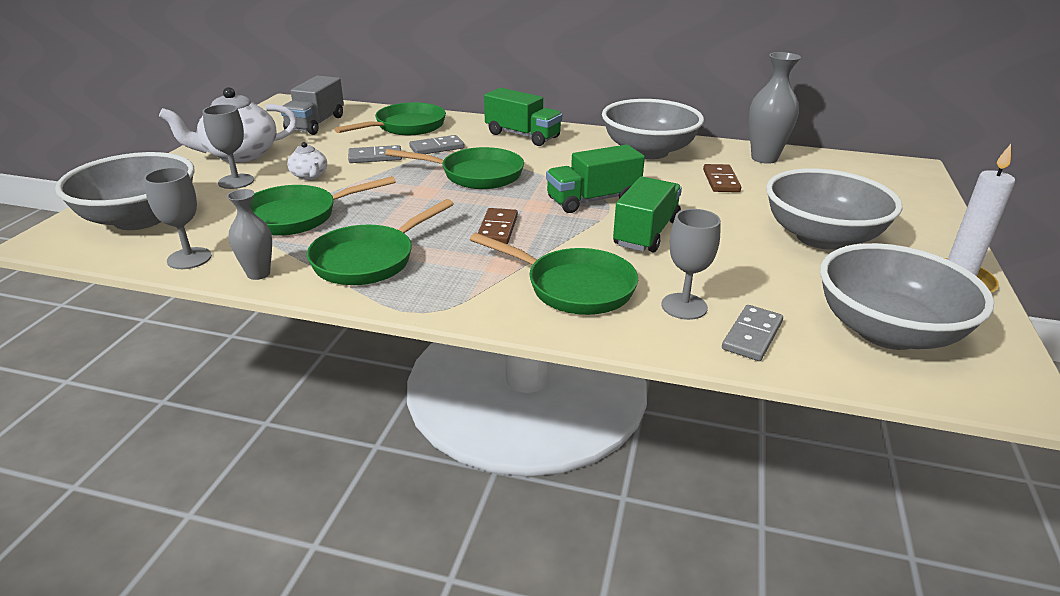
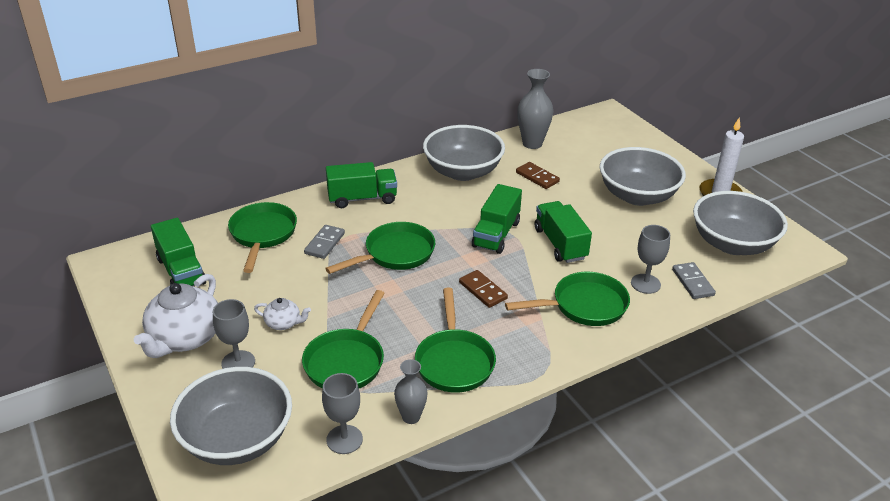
camera: 45 degrees left, 5 degrees up
(316, 124) = (181, 271): grey truck -> green truck
(375, 157) = (297, 278): grey domino -> none

